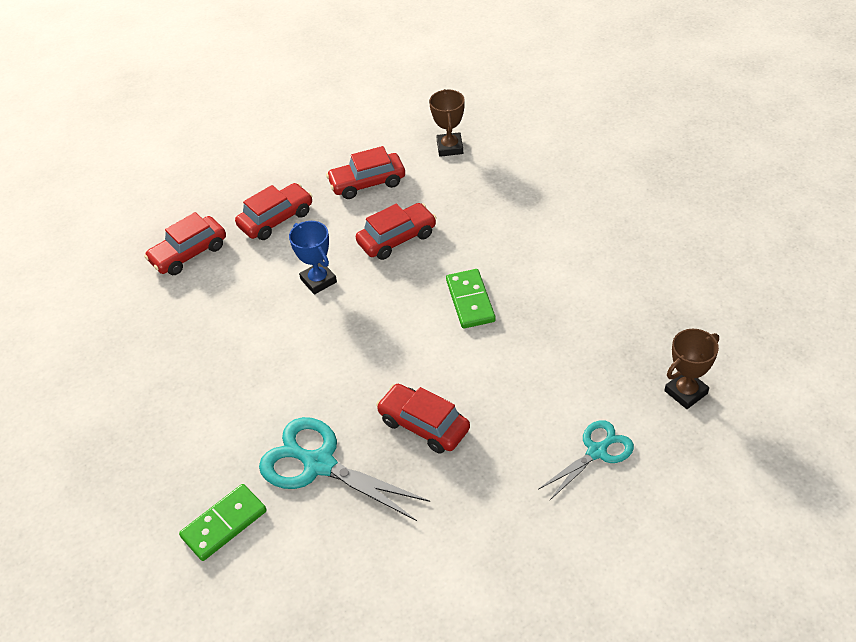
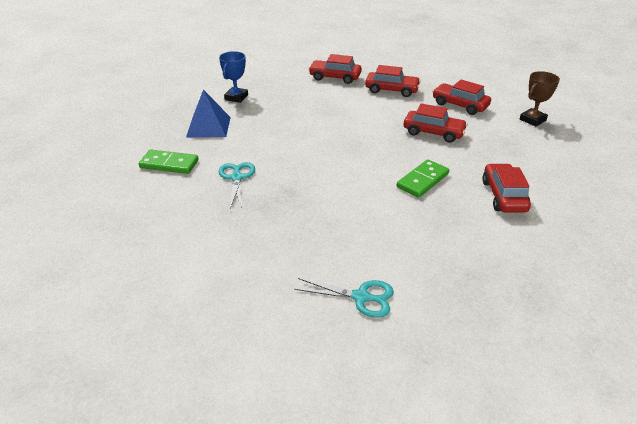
camera: 50 degrees right, 10 degrees down
(175, 444) = (208, 127): none -> blue pyramid
(318, 281) = (366, 121): blue trophy -> blue trophy (236, 97)
(319, 464) = (236, 178): turquoise scissors -> turquoise scissors, size x0.61
(424, 425) = (303, 204): red car -> red car (503, 196)
(686, 392) = (472, 326): brown trophy -> none

